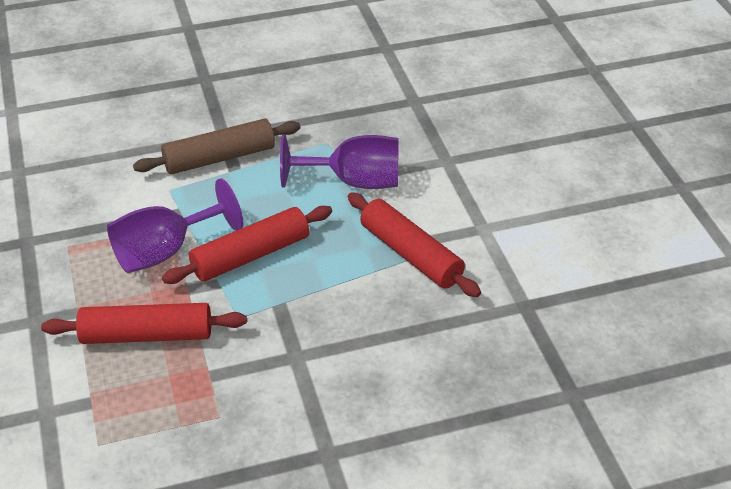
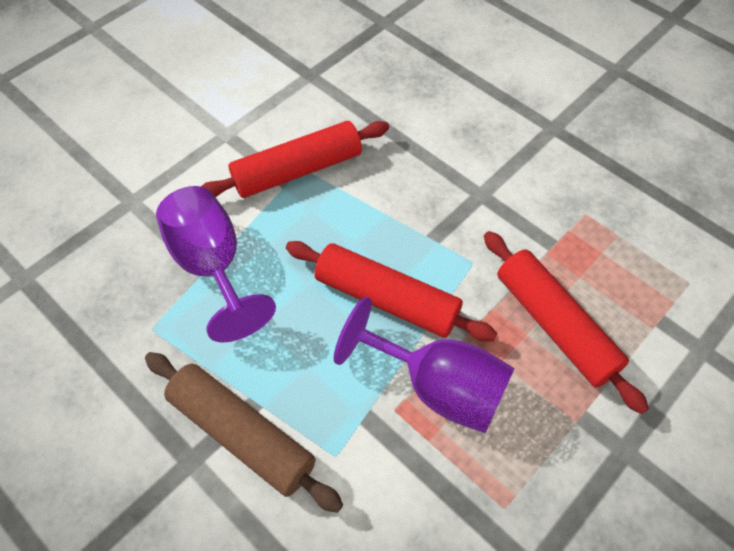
camera: 120 degrees left, 15 degrees up
(411, 254) = (297, 170): red rolling pin -> red rolling pin turned 45 degrees clockwise

